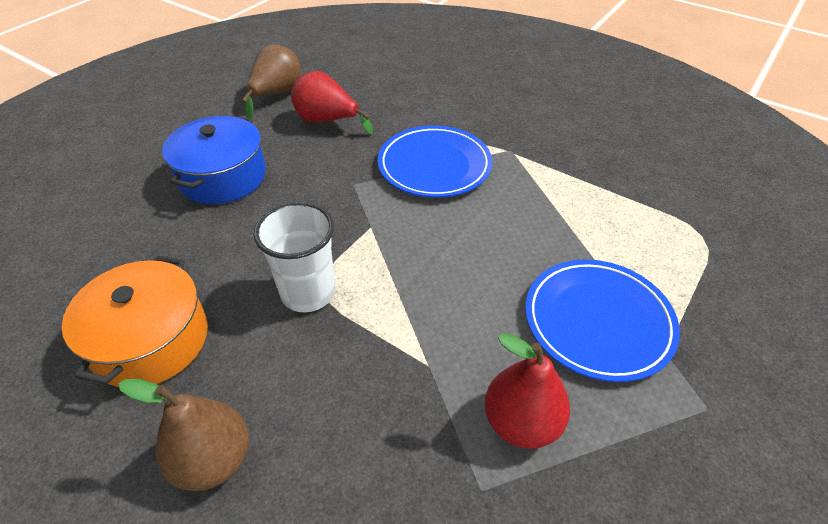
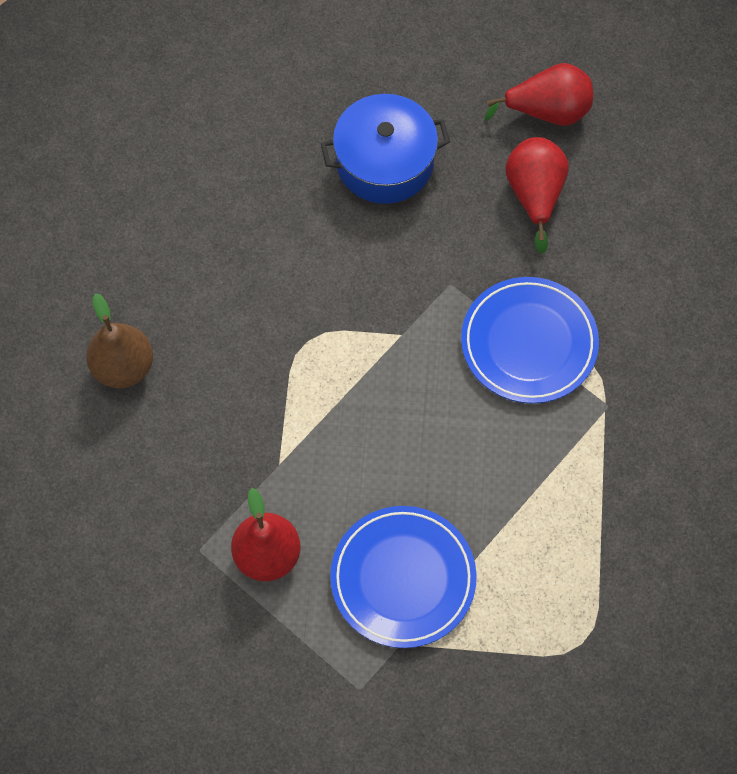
camera: 60 degrees right, 20 degrees up
(151, 340) = (183, 252): orange pot -> none
(276, 94) = (547, 112): brown pear -> red pear
(308, 292) = (295, 332): white cup -> none

